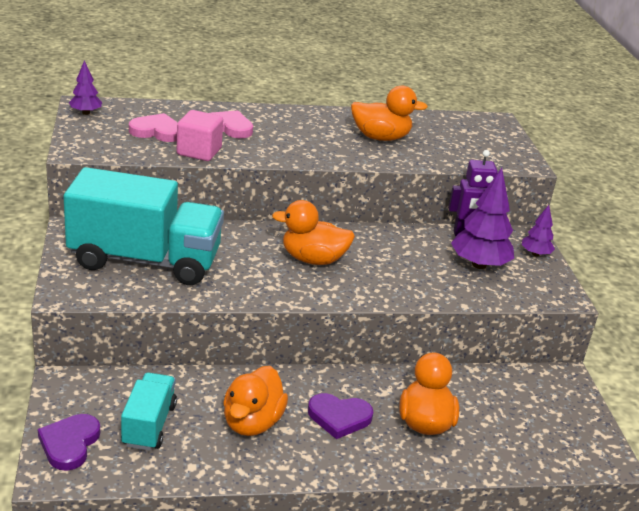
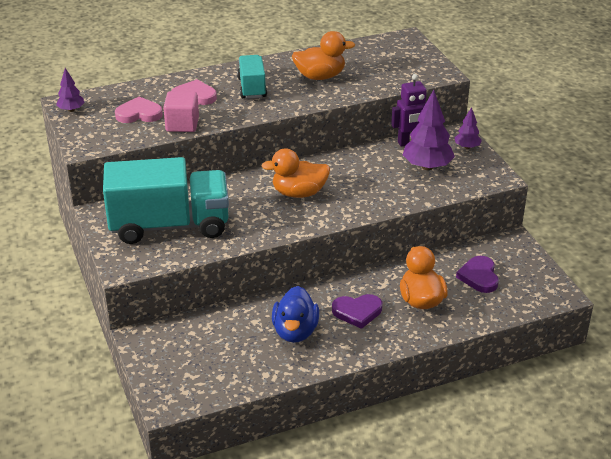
camera: 10 degrees left, 5 degrees up
(69, 444) = (168, 380): purple heart -> purple heart (479, 276)
(149, 425) = (220, 352): turquoise truck -> turquoise truck (252, 88)
(252, 422) = (295, 331): orange duck -> blue duck

